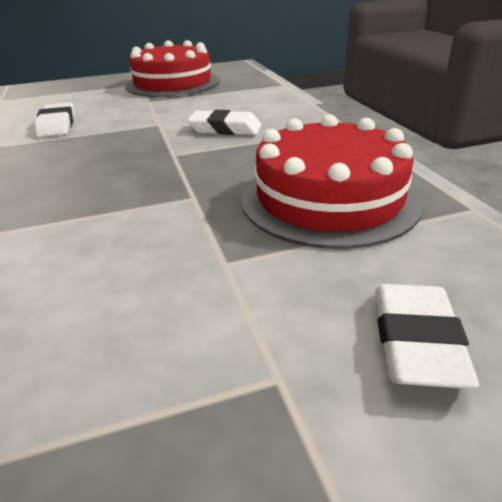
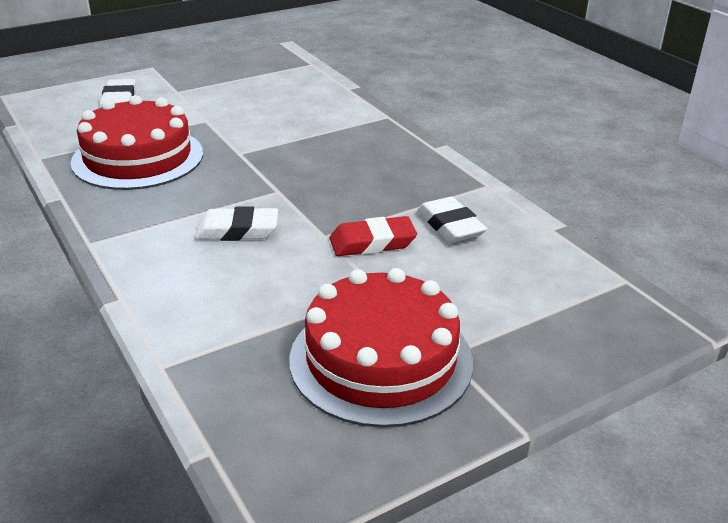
camera: 165 degrees right, 0 degrees up
(127, 119) = (372, 242): none -> red eraser

